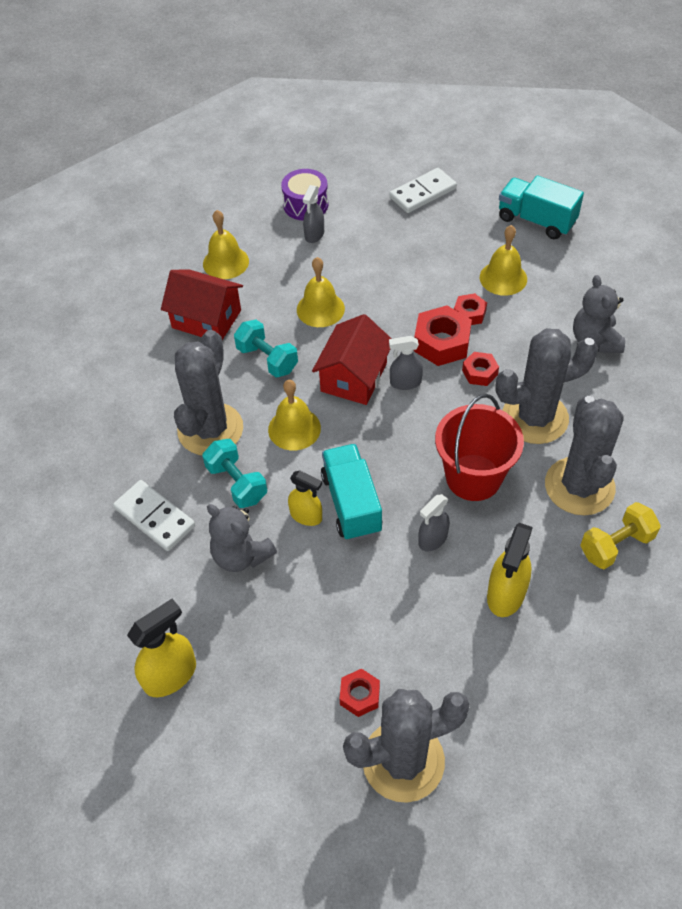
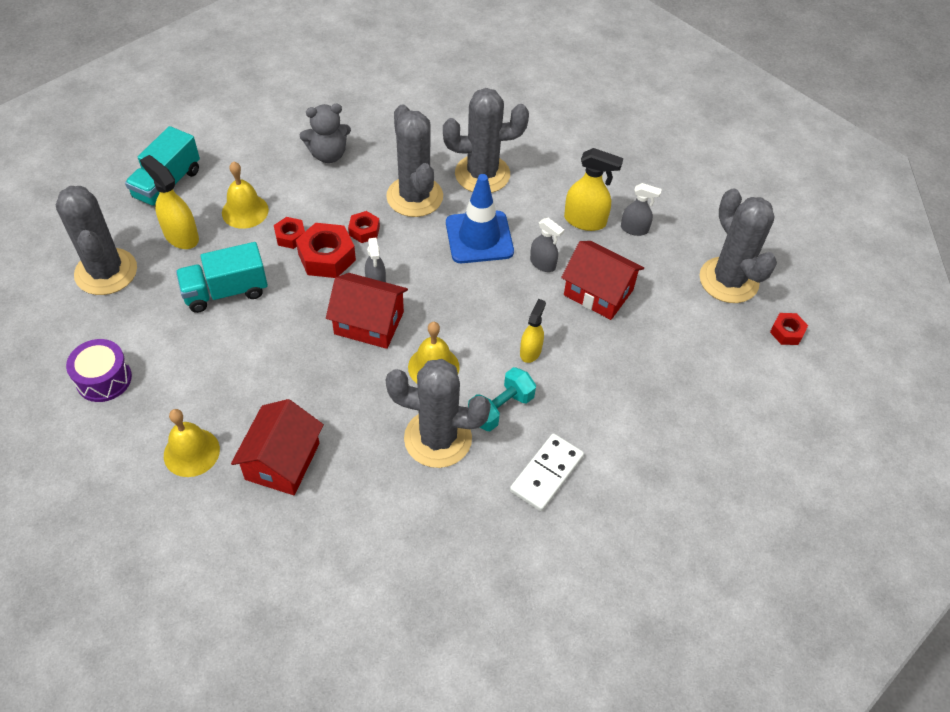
camera: 100 degrees left, 0 degrees up
(171, 675) = (700, 437): yellow spray bottle -> yellow spray bottle (181, 236)
(241, 555) = (577, 397): grey teddy bear -> none
(267, 359) = (344, 397): turquoise dumbbell -> none
(314, 235) = (157, 367): grey spray bottle -> grey spray bottle (634, 229)
(320, 309) = (275, 355): yellow bell -> none
(351, 503) = (514, 319): turquoise truck -> turquoise truck (226, 291)
(360, 695) = (686, 307): red nut -> red nut (787, 332)
(387, 595) = (598, 292): none -> red house
(422, 193) = (106, 272): white domino -> grey cactus
(473, 477) = (479, 237): red bucket -> blue traffic cone
(616, 545) = (533, 158): yellow dumbbell -> none

